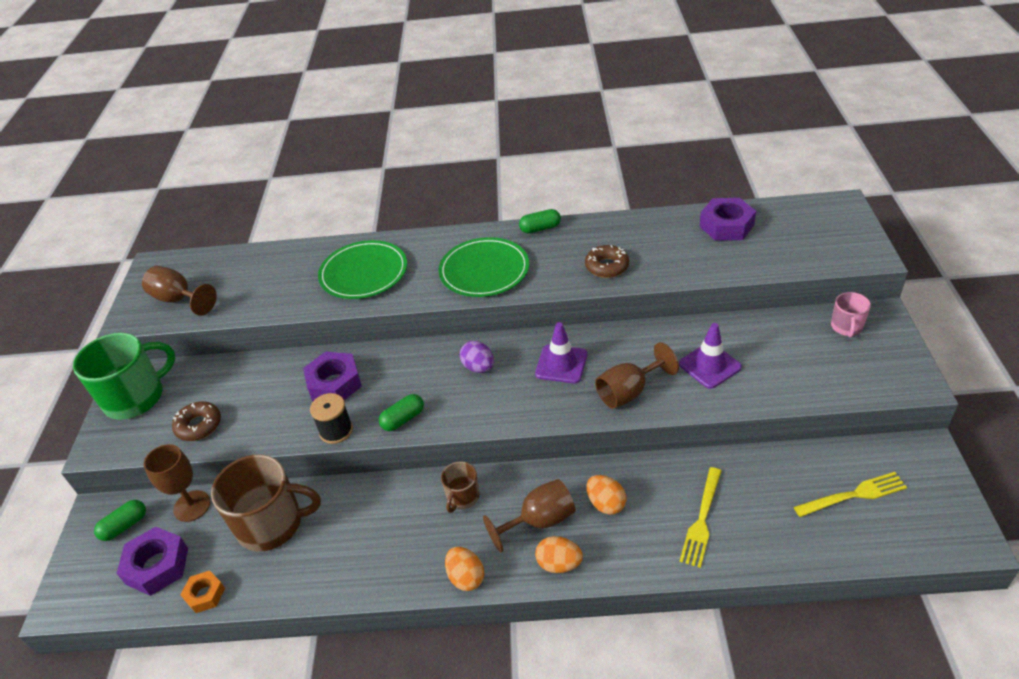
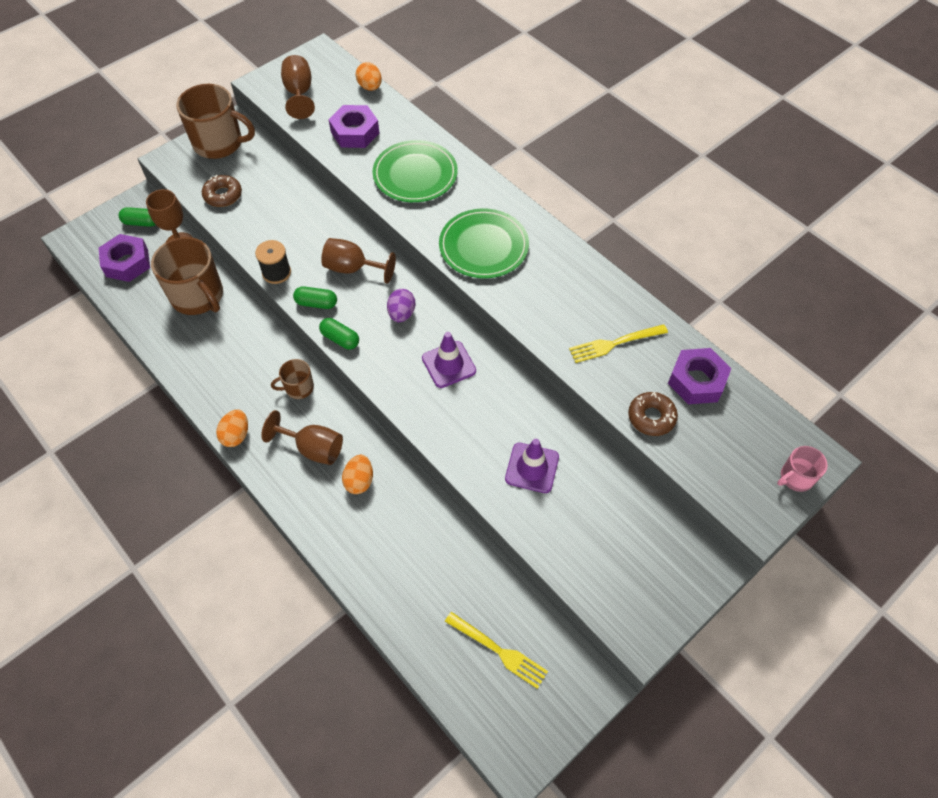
camera: 45 degrees right, 15 degrees up
(135, 397) = (219, 143): green mug -> brown mug
(205, 594) = (125, 303): orange nut -> none
(334, 383) = (316, 239): purple nut -> purple nut (355, 132)
(540, 228) = (568, 249): green capsule -> green capsule (340, 339)
(559, 564) = (286, 484): orange egg -> orange egg (370, 87)
(607, 266) = (561, 324): brown donut -> brown donut (651, 417)
(629, 392) = (456, 428): brown goblet -> brown goblet (352, 268)
(702, 519) = (392, 553): yellow fork -> yellow fork (614, 343)
(846, 327) = (669, 548): pink mug -> pink mug (796, 477)

